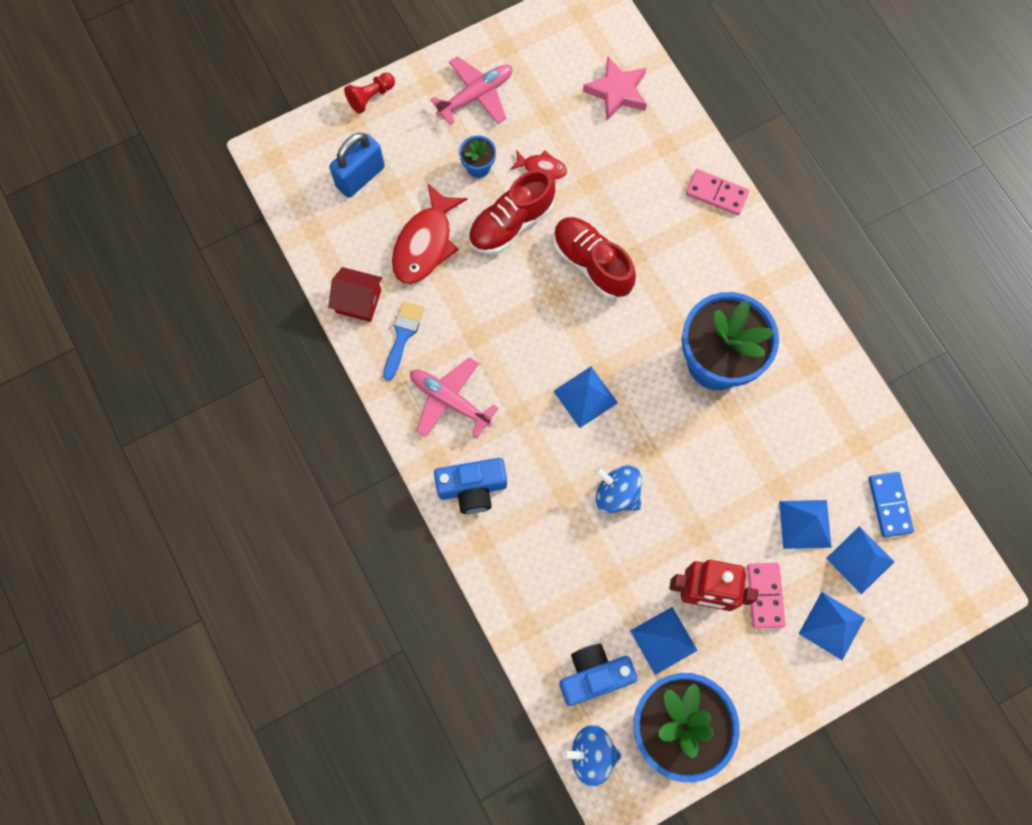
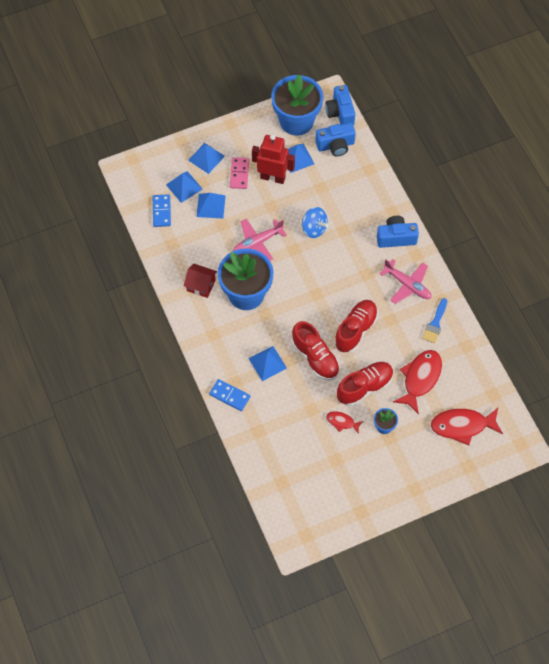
camera: 175 degrees left, 10 degrees down
(358, 301) = (462, 346): red house -> red house (201, 285)
(360, 177) = (462, 426): blue padlock -> red fish
(371, 97) = (456, 482): red pawn -> none
(476, 95) = (383, 477): pink plane -> pink plane (257, 242)
(531, 314) = (355, 330): none -> red shoe
(585, 397) = (327, 280): blue pyramid -> blue pyramid (267, 363)
(591, 754) = (340, 113): blue spinning top -> blue camera
(617, 92) = (286, 471): pink star -> none
(716, 193) = (229, 396): pink domino -> blue domino

